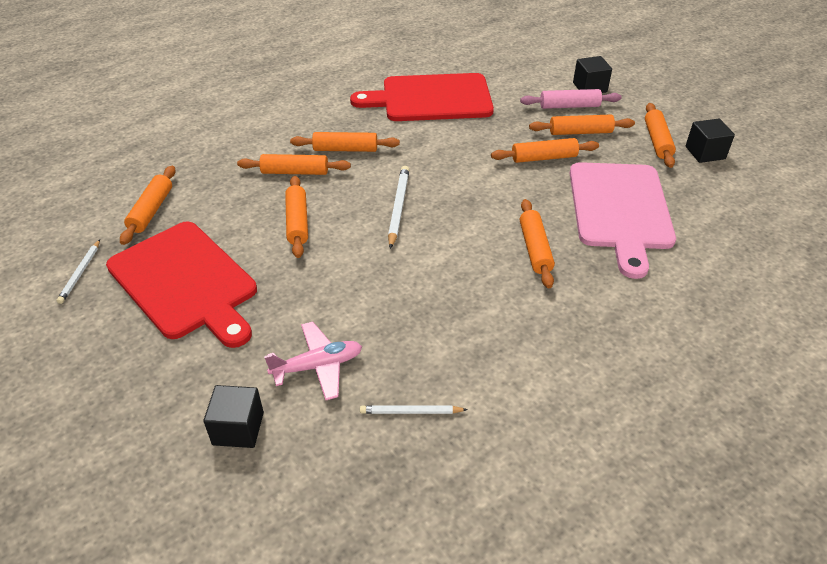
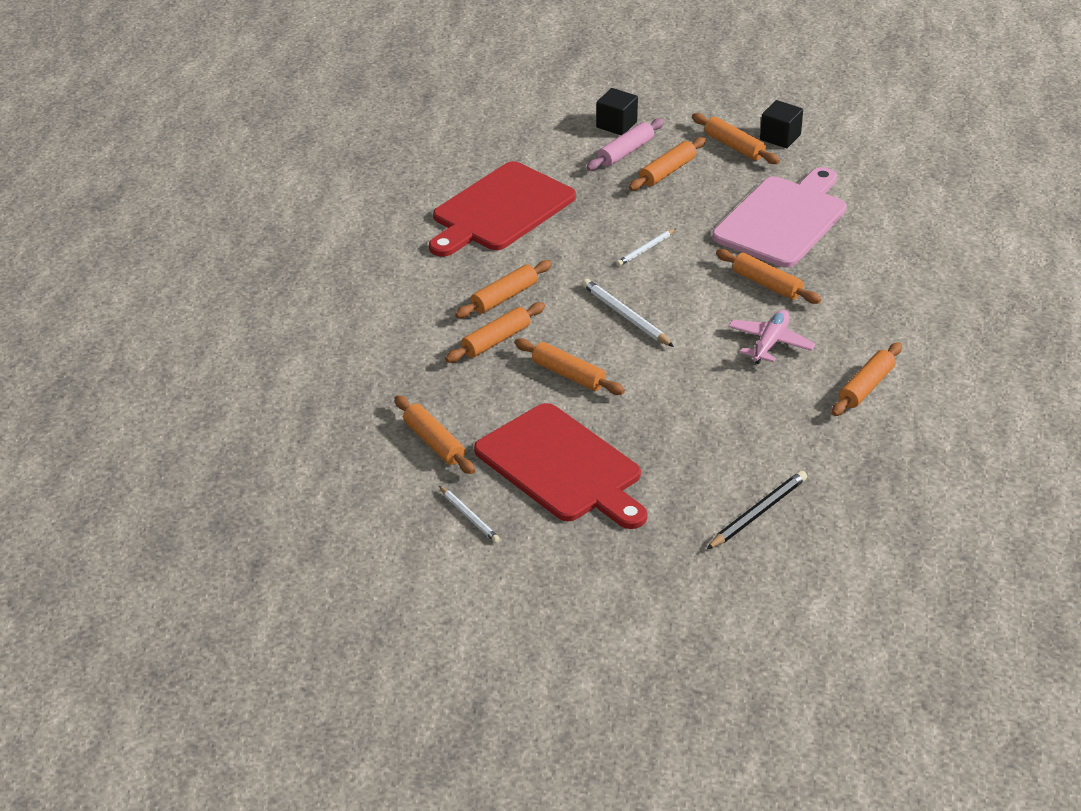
camera: 45 degrees left, 5 degrees down
(185, 282) = (562, 467): red cutting board -> red cutting board turned 45 degrees clockwise
(238, 428) = (758, 513): black cube -> black pencil
(317, 366) = (746, 449): pink plane -> pink plane (770, 343)
(411, 412) = (842, 432): white pencil -> white pencil (645, 249)
(544, 158) = (672, 210): orange rolling pin -> orange rolling pin (866, 387)
(620, 210) = (782, 219): pink cutting board -> pink cutting board turned 105 degrees counterclockwise

